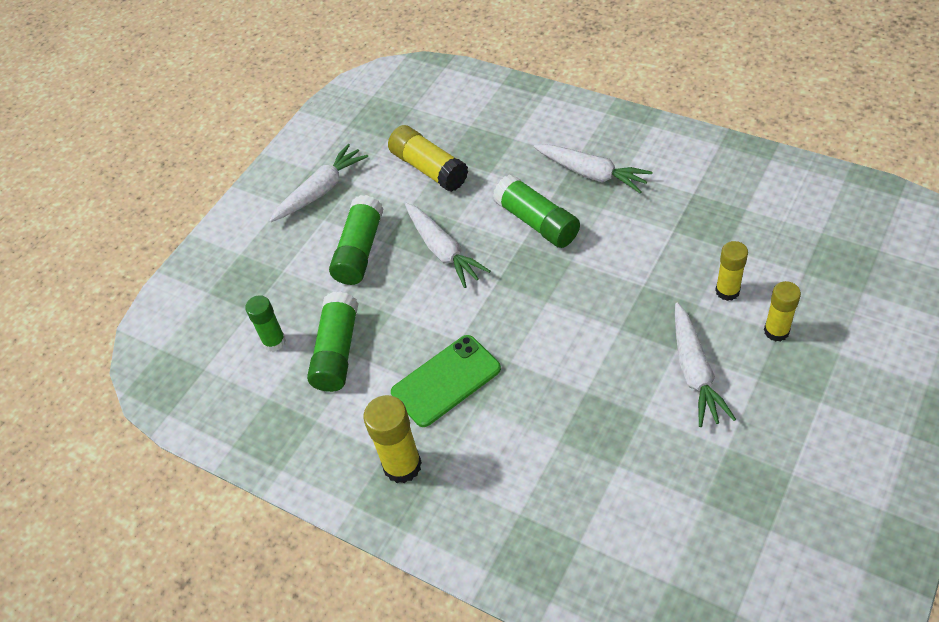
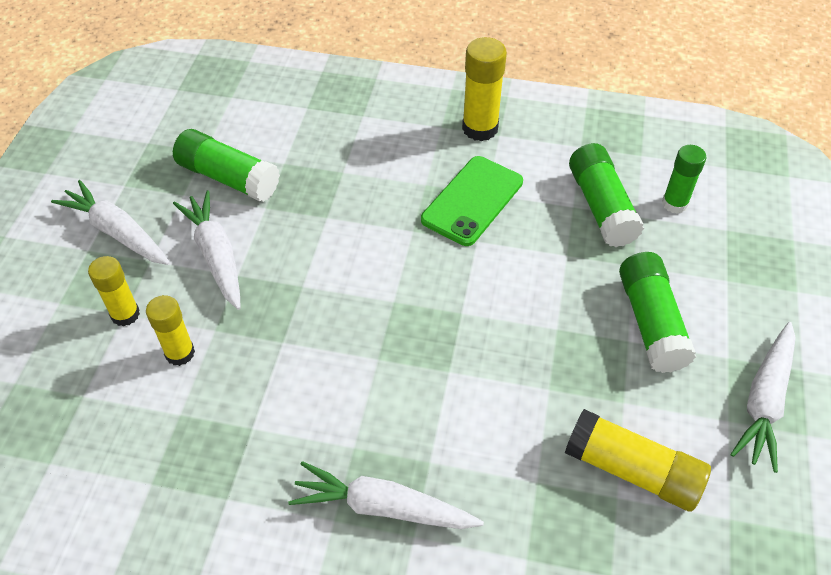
camera: 155 degrees right, 0 degrees up
(443, 251) = (545, 342): white carrot -> white carrot (117, 232)
(537, 222) = (439, 406): green glue stick -> green glue stick (228, 178)

